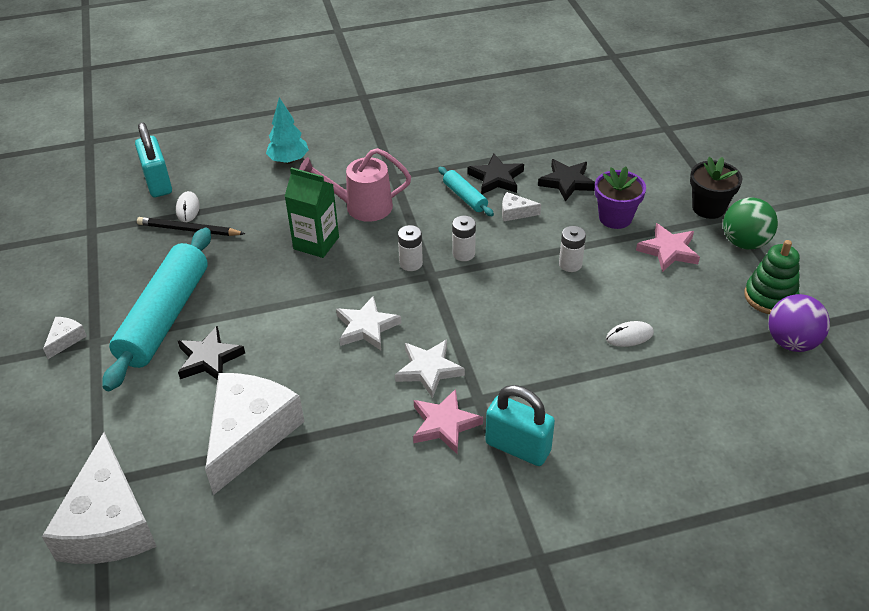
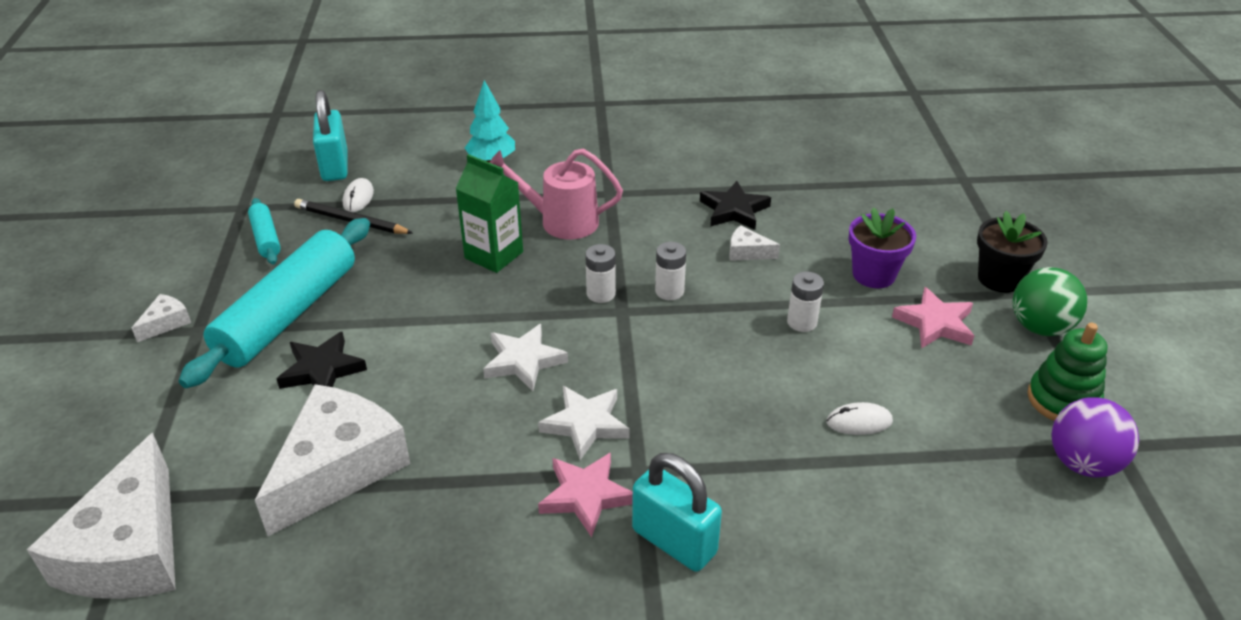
camera: 10 degrees right, 5 degrees down
(465, 197) = (689, 226): turquoise rolling pin -> turquoise rolling pin (266, 238)
(567, 182) = (821, 226): black star -> none

